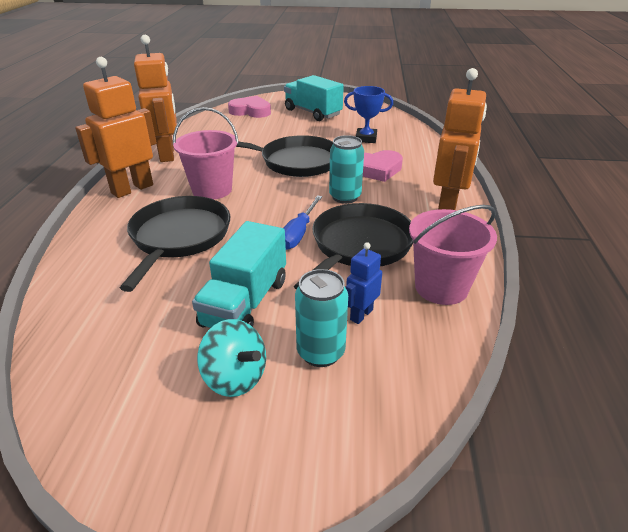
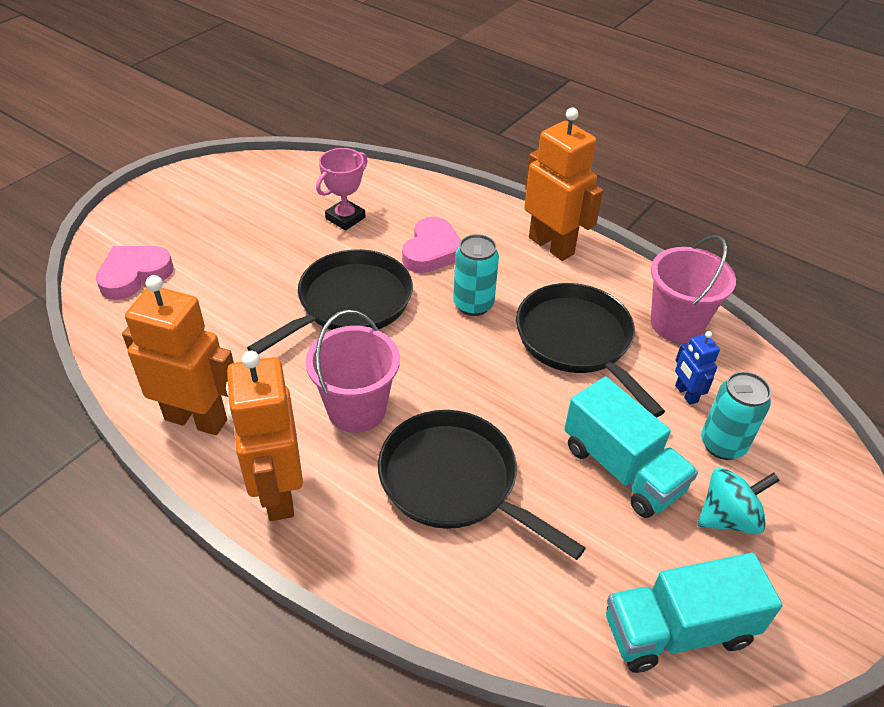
camera: 60 degrees left, 10 degrees up
(298, 233) = (521, 375): blue screwdriver -> none
(313, 112) = (214, 221): turquoise truck -> turquoise truck (678, 630)
(366, 138) = (345, 218): blue trophy -> pink trophy

